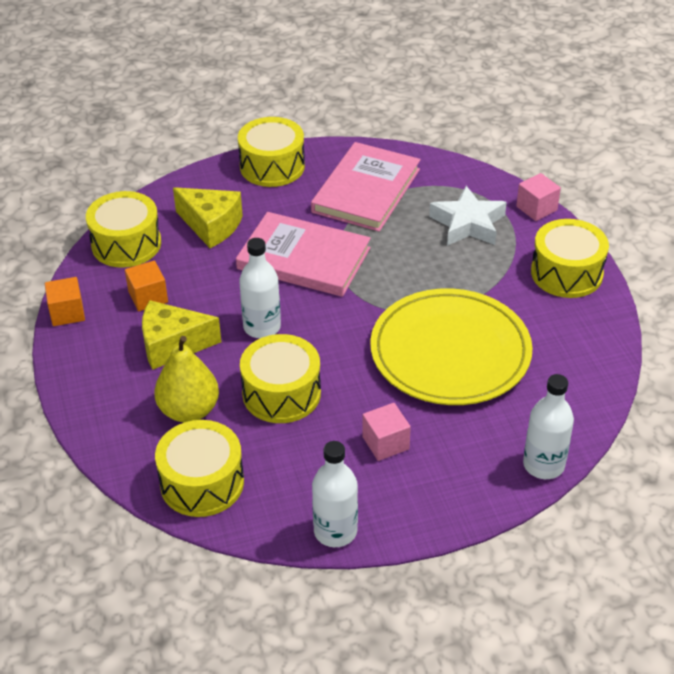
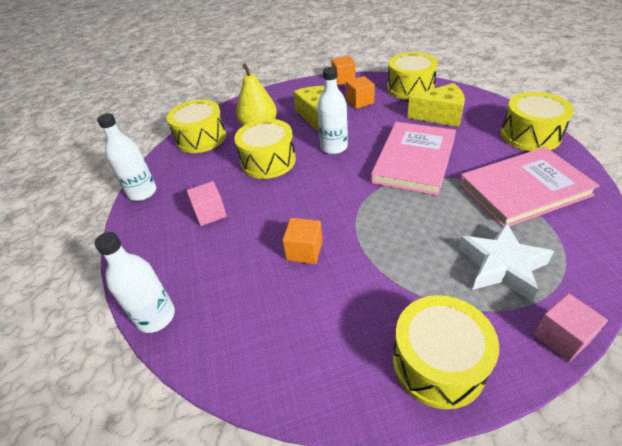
camera: 95 degrees right, 0 degrees up
(211, 226) = (440, 116): yellow cheese -> yellow cheese turned 120 degrees counterclockwise
(366, 190) = (523, 189): pink book -> pink book turned 45 degrees counterclockwise
(450, 352) = (304, 251): yellow plate -> orange cube

